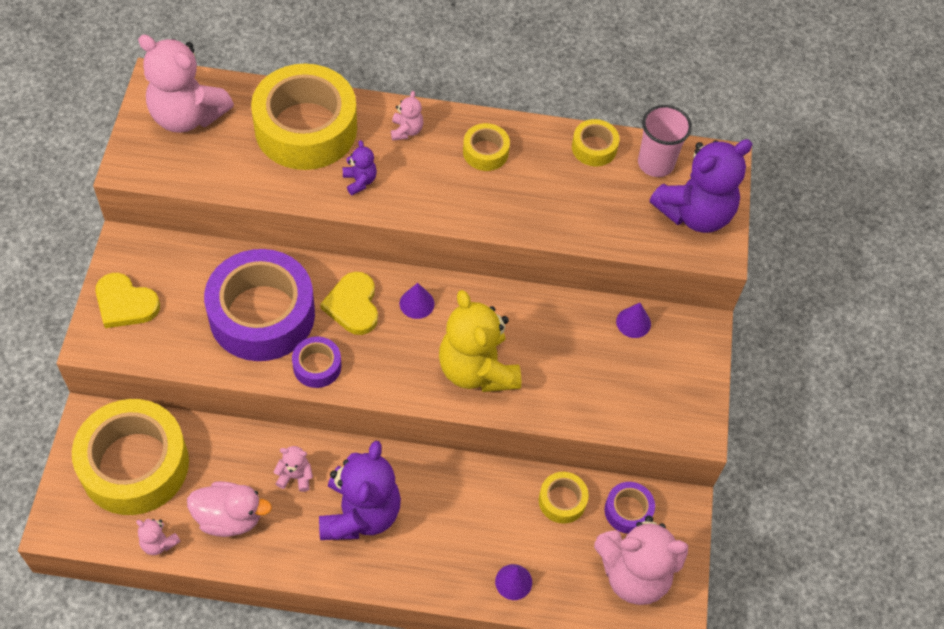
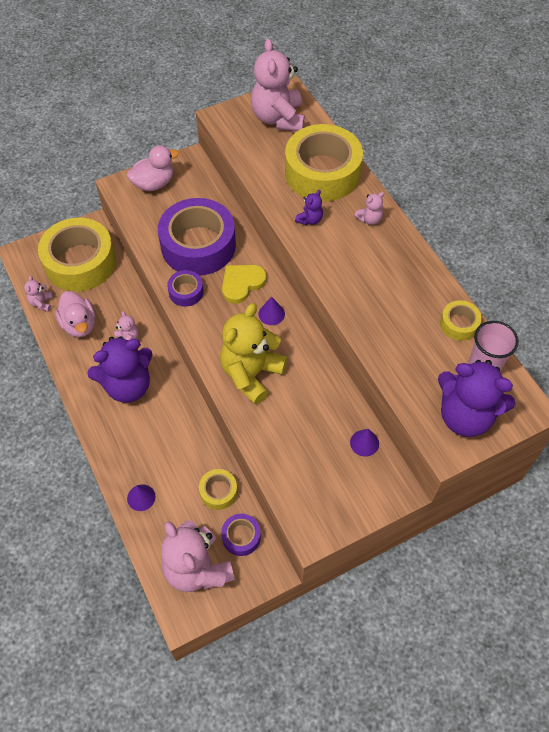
camera: 60 degrees right, 0 degrees up
(125, 303) = (154, 183): yellow heart -> pink duck
(485, 152) = (394, 268): yellow tape -> none

